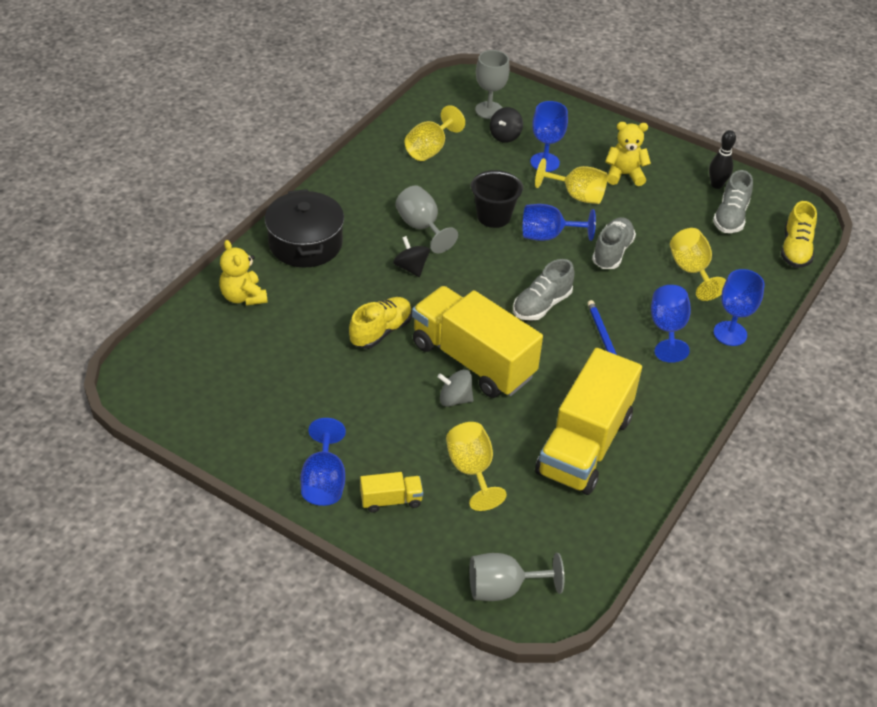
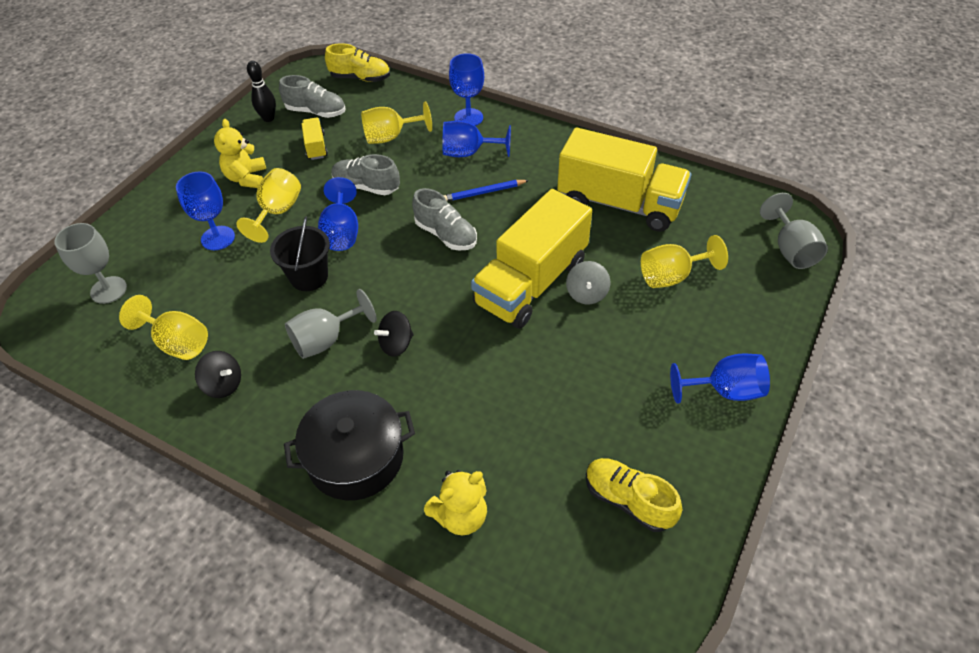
camera: 90 degrees left, 5 degrees up
(381, 331) = (502, 363): yellow shoe -> yellow shoe (628, 500)
(391, 500) = (728, 333): yellow truck -> yellow truck (316, 146)
(505, 136) = (163, 273): black spinning top -> black spinning top (223, 384)

